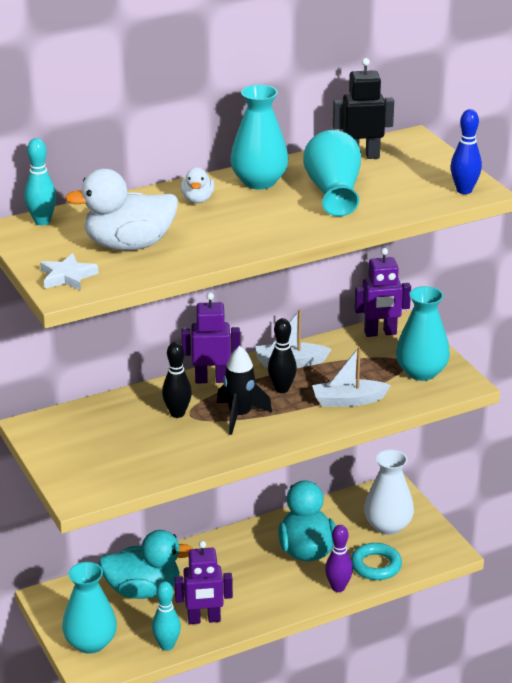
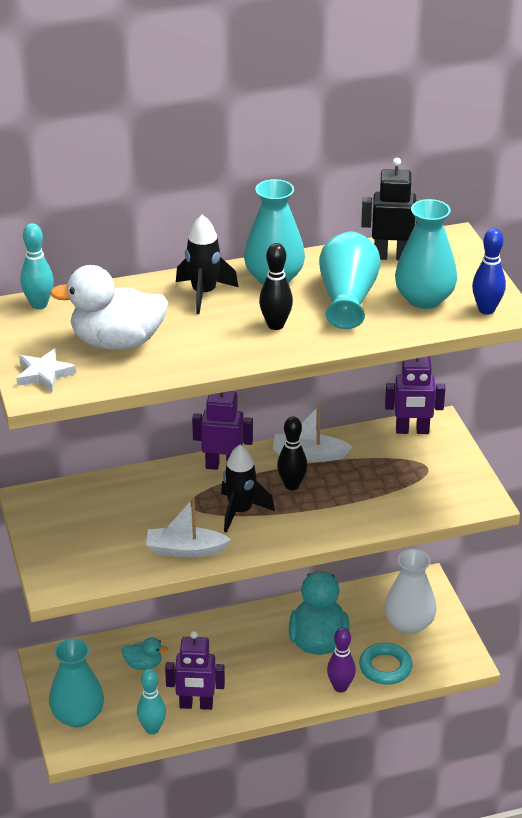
camera: 10 degrees right, 5 degrees up
(143, 590) = (143, 664): turquoise duck -> turquoise duck, size x0.49
(177, 413) = (178, 501): black bowling pin -> black bowling pin (275, 325)
(197, 199) = (204, 293): white duck -> black rocket
(348, 400) = (357, 507): white boat -> white boat (185, 550)
(421, 372) = (442, 482): turquoise vase -> turquoise vase (424, 299)

